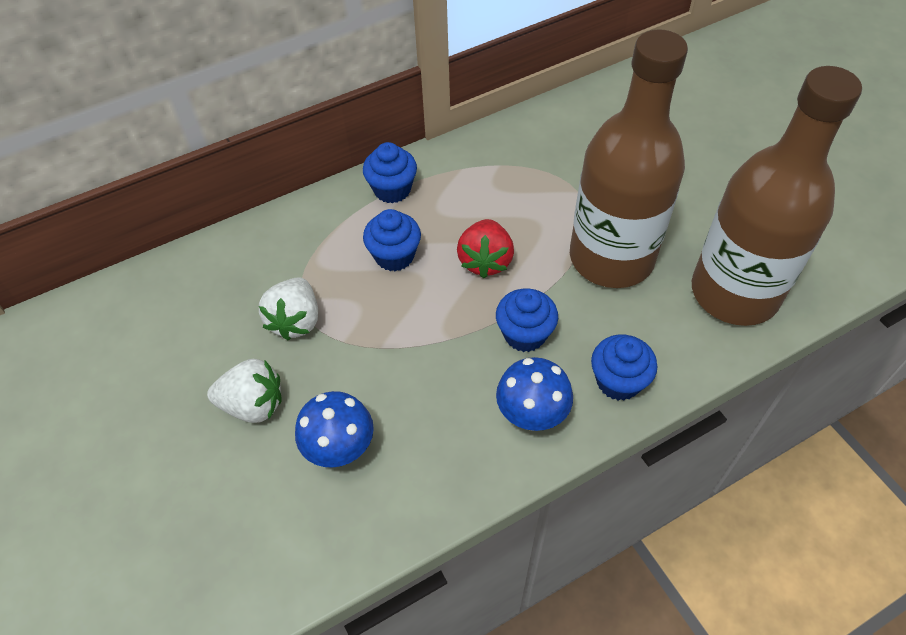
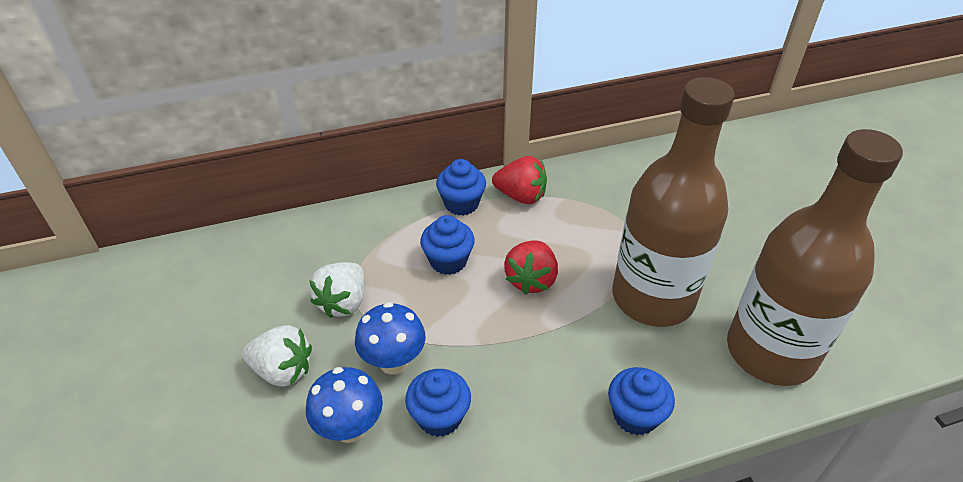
camera: 10 degrees right, 10 degrees down
(453, 170) = (521, 196): none -> red strawberry
(524, 334) = (553, 353): blue cupcake -> blue cupcake (439, 417)
(531, 416) = (541, 432): blue mushroom -> blue mushroom (393, 362)

